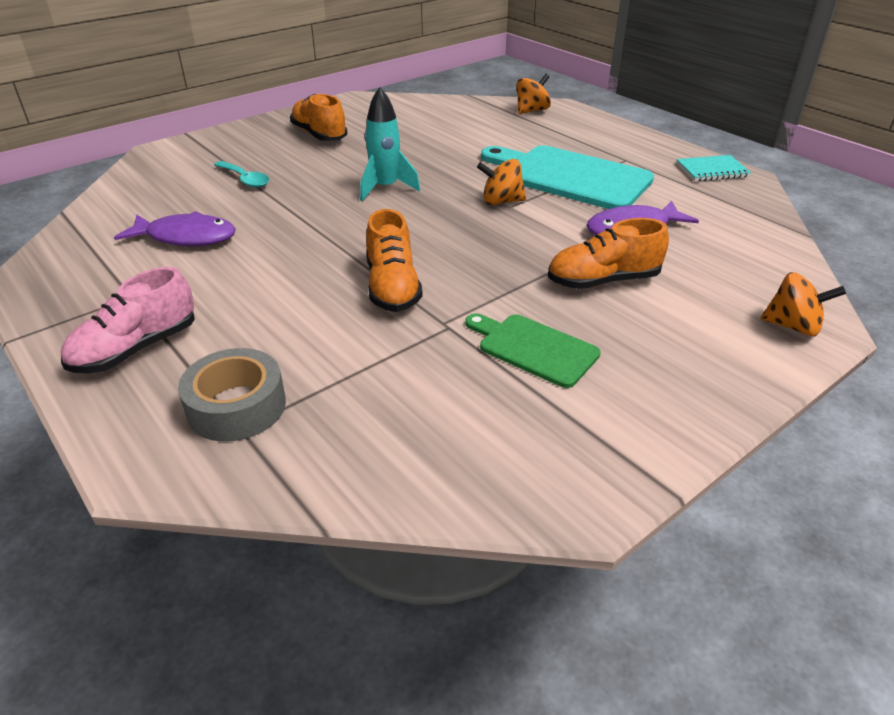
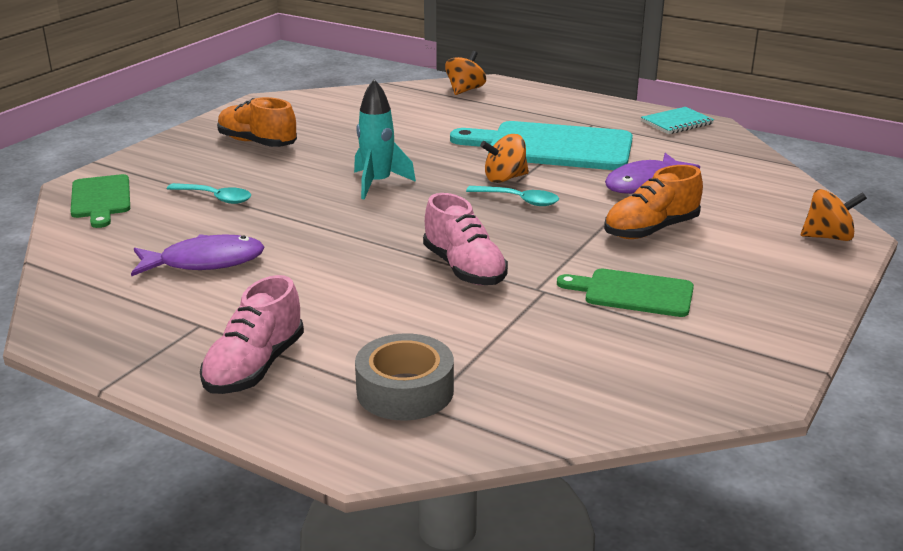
camera: 20 degrees left, 10 degrees down
(160, 166) = (101, 199): none -> green cutting board
(392, 287) = (464, 269): orange shoe -> pink shoe
(497, 226) = (519, 200): none -> turquoise spoon

